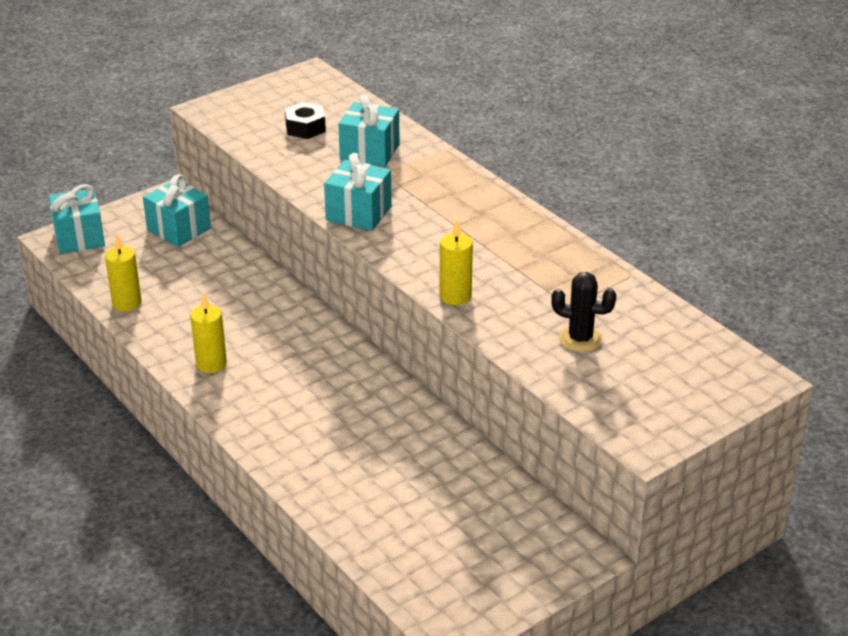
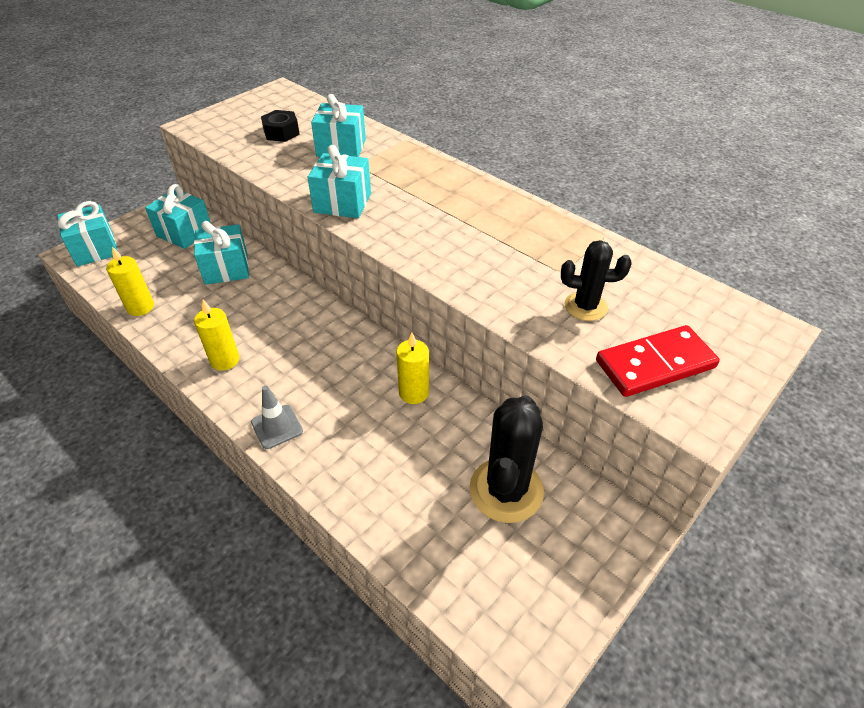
camera: 10 degrees left, 10 degrees up
(222, 273) = (226, 268): none -> turquoise gift
(257, 429) = (277, 427): none -> grey traffic cone
(455, 296) = (452, 275): yellow candle -> yellow candle (413, 393)
(472, 508) = (506, 490): none -> black cactus
(626, 395) = (655, 364): none -> red domino

